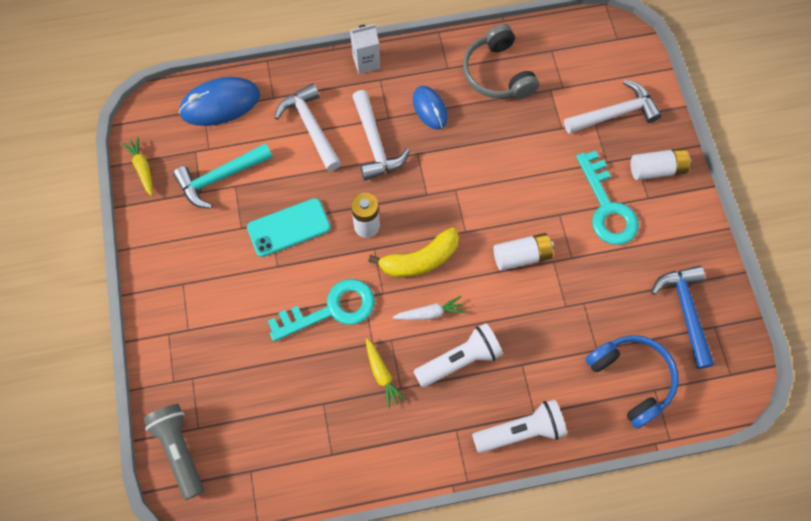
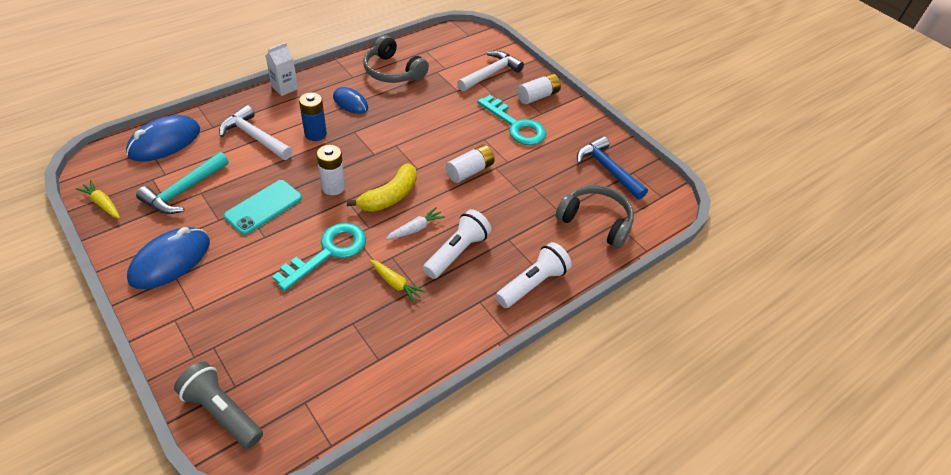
camera: 30 degrees left, 20 degrees down
(183, 263) = (170, 261): none -> blue mouse
(375, 143) = (315, 134): white hammer -> blue battery
(631, 379) = (595, 222): blue headphones -> grey headphones

